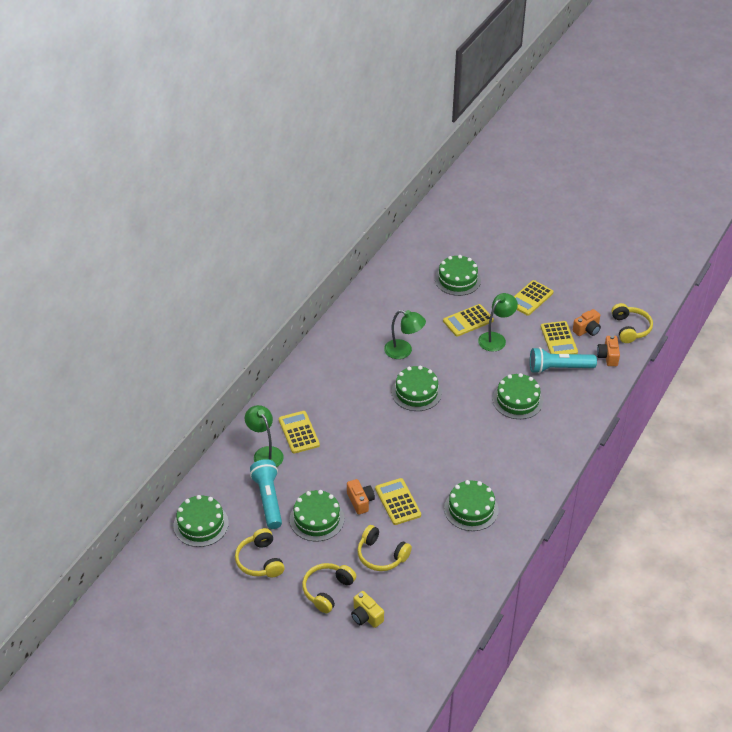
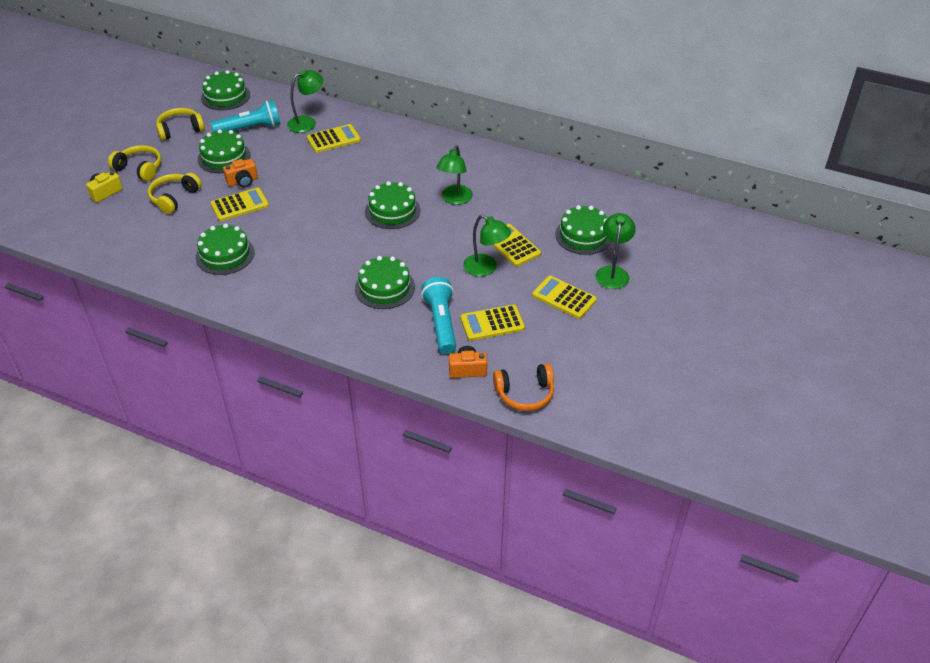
camera: 85 degrees right, 0 degrees up
(502, 269) = (613, 272): none -> green lamp
(587, 330) = (514, 350): orange camera -> none
(630, 328) = (525, 394): yellow headphones -> orange headphones

